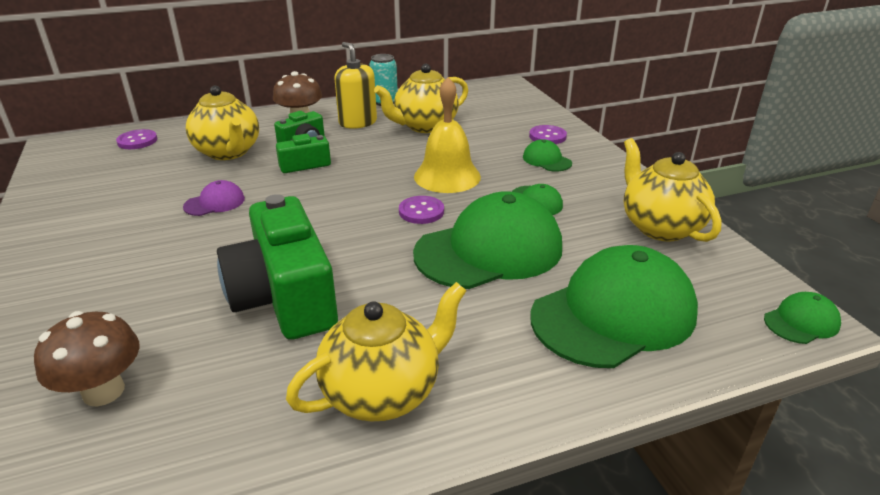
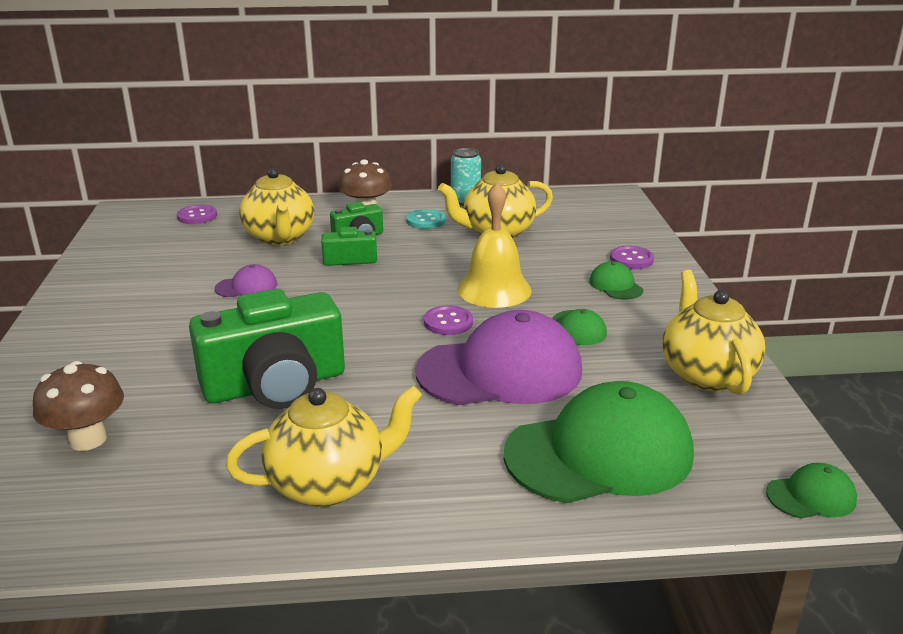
camera: 15 degrees right, 5 degrees down
(284, 297) = (275, 385): green camera -> green camera turned 105 degrees counterclockwise
(358, 122) = (425, 221): yellow soap dispenser -> turquoise button
(489, 250) = (500, 371): green cap -> purple cap

